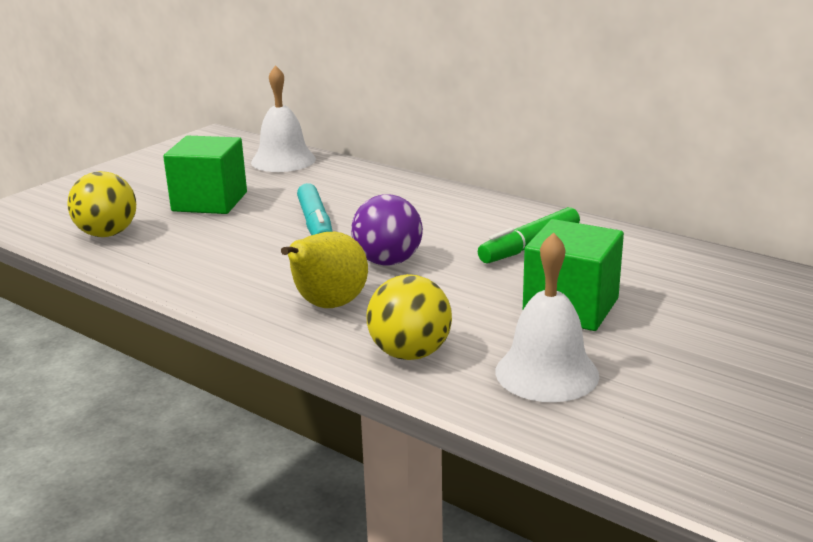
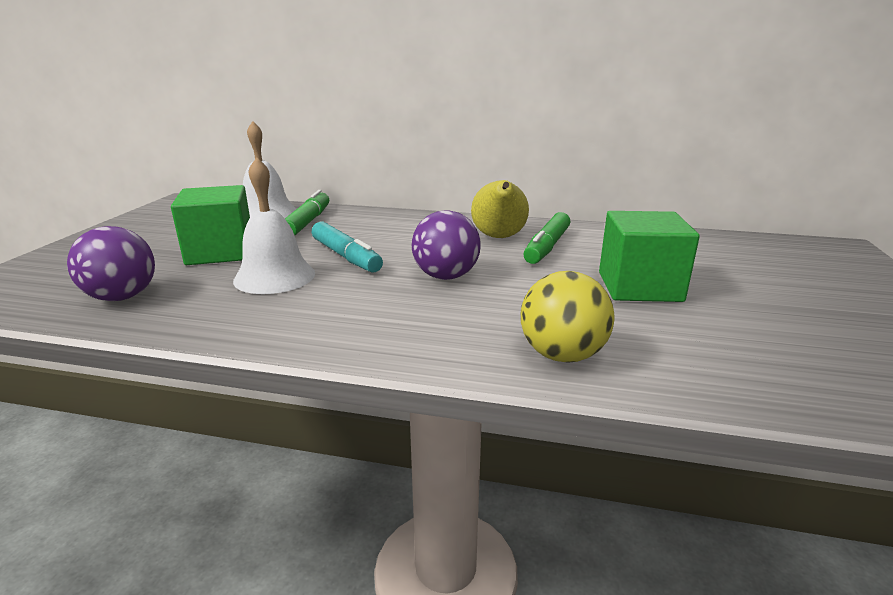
camera: 25 degrees left, 0 degrees up
(107, 234) = (122, 297): yellow ball -> purple ball
(312, 179) = (307, 222): none -> green marker
(328, 305) = (432, 325): yellow pear -> yellow pear (499, 237)
(547, 373) = (698, 346): white bell -> white bell (274, 276)

